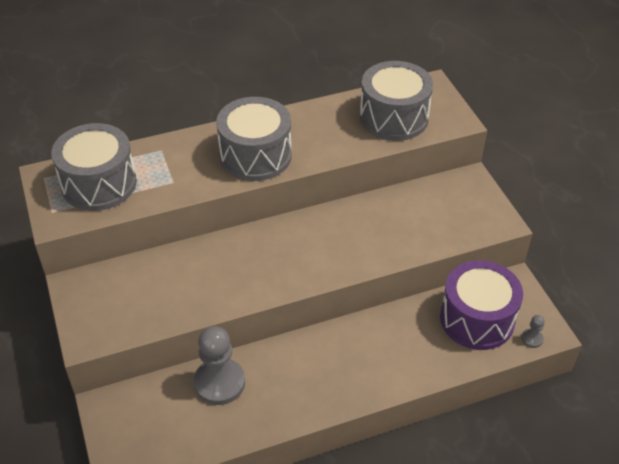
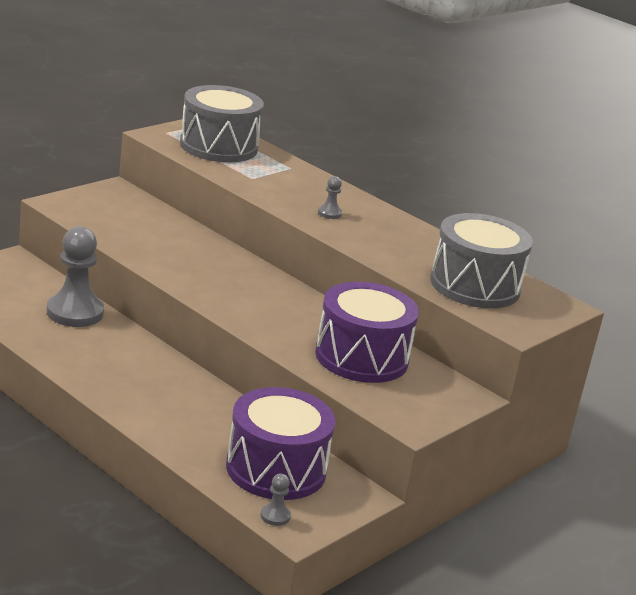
camera: 60 degrees right, 20 degrees down
(255, 155) = (329, 213): grey drum -> grey pawn
(410, 217) = (361, 357): none -> purple drum

